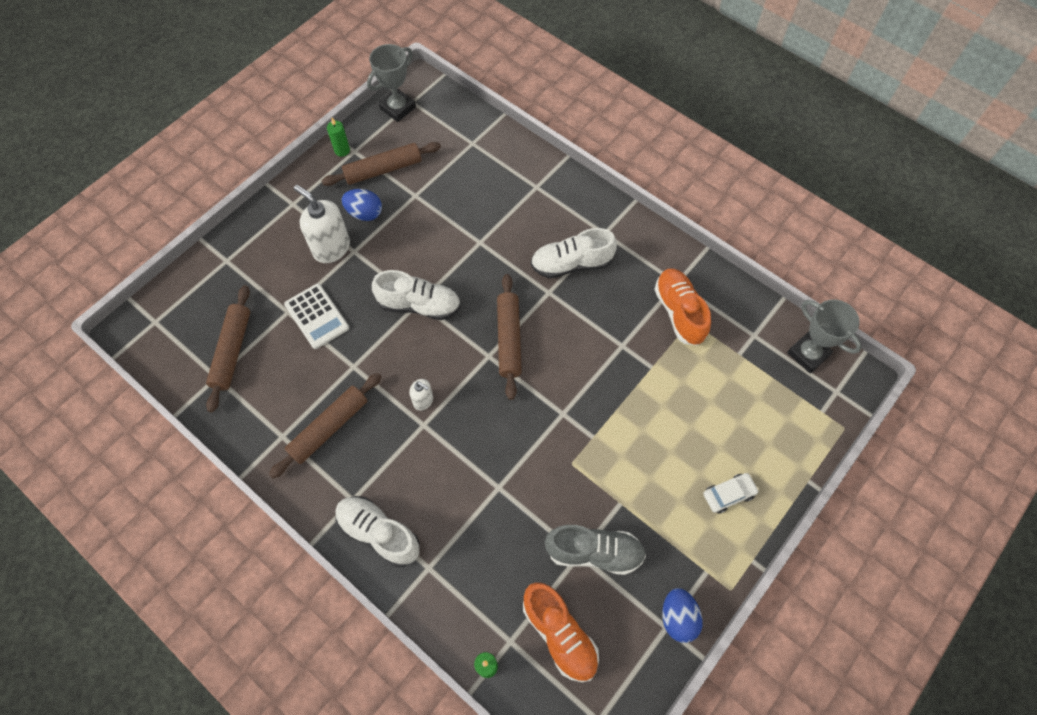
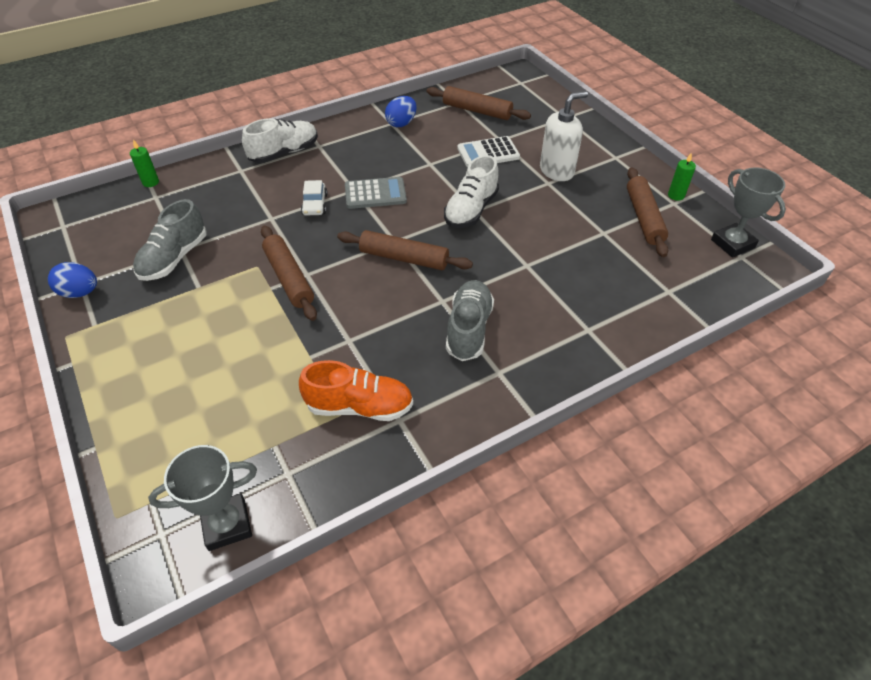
camera: 110 degrees right, 15 degrees down
(329, 428) = (383, 144): brown rolling pin -> brown rolling pin (289, 278)
(365, 213) = (590, 196): blue egg -> blue egg (401, 123)
(423, 400) = (375, 194): white soap dispenser -> grey calculator
(559, 634) = (135, 222): orange shoe -> none
(571, 264) = (469, 329): white shoe -> grey shoe
(728, 494) = (140, 369): white car -> white car (315, 205)

